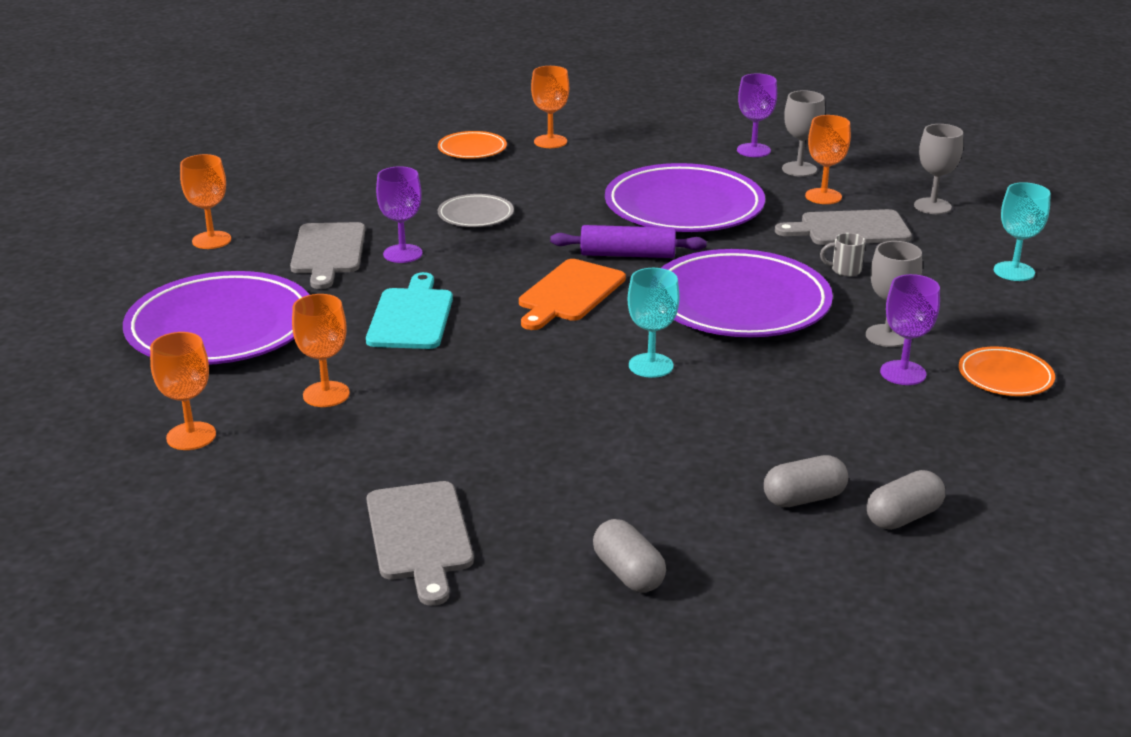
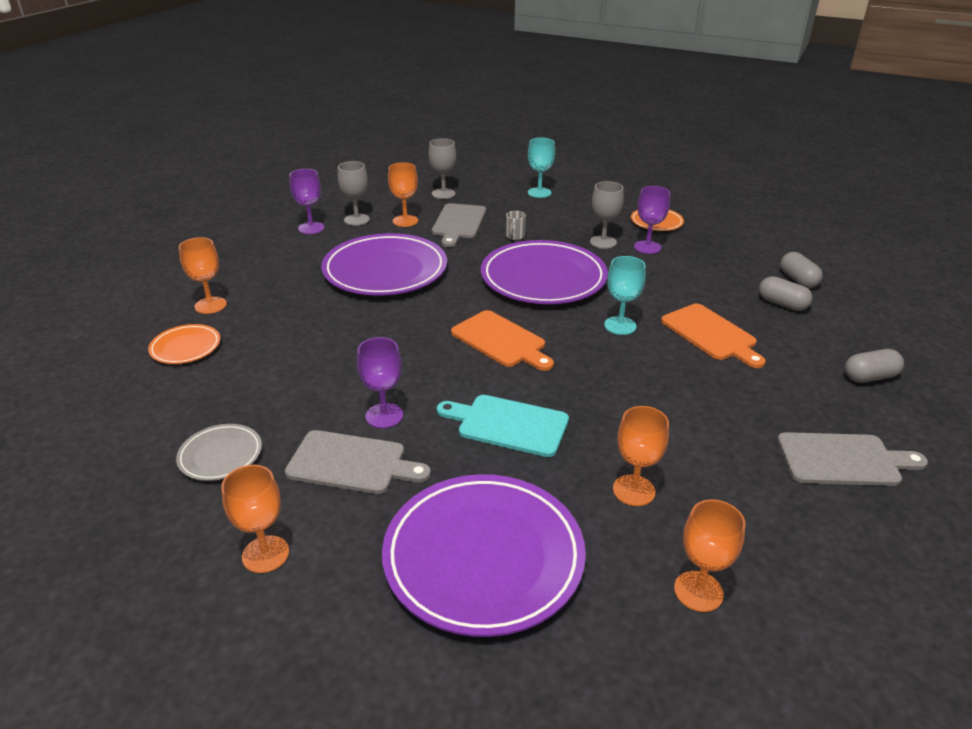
camera: 75 degrees left, 5 degrees up
(475, 215) = (331, 365): grey plate -> grey plate (220, 455)
(627, 255) = (450, 306): purple rolling pin -> none
(671, 435) = (711, 334): none -> orange cutting board
(804, 498) = (782, 304): grey capsule -> grey capsule turned 45 degrees counterclockwise

